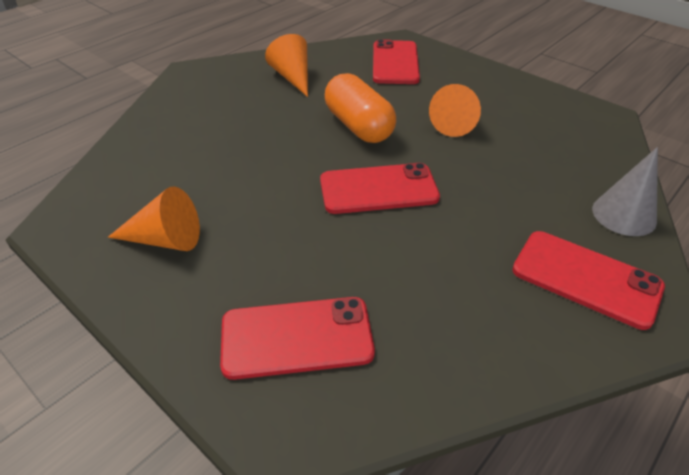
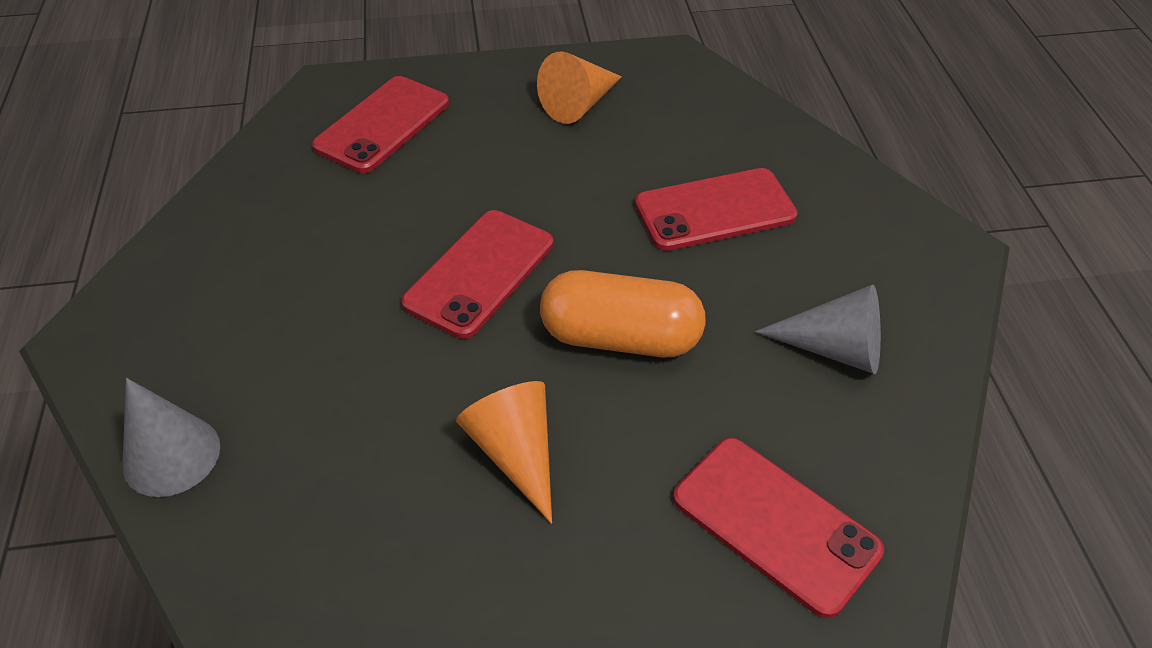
camera: 130 degrees right, 5 degrees up
(292, 77) = (834, 349): orange cone -> grey cone
(586, 278) = (179, 331): red phone -> red phone (715, 210)

